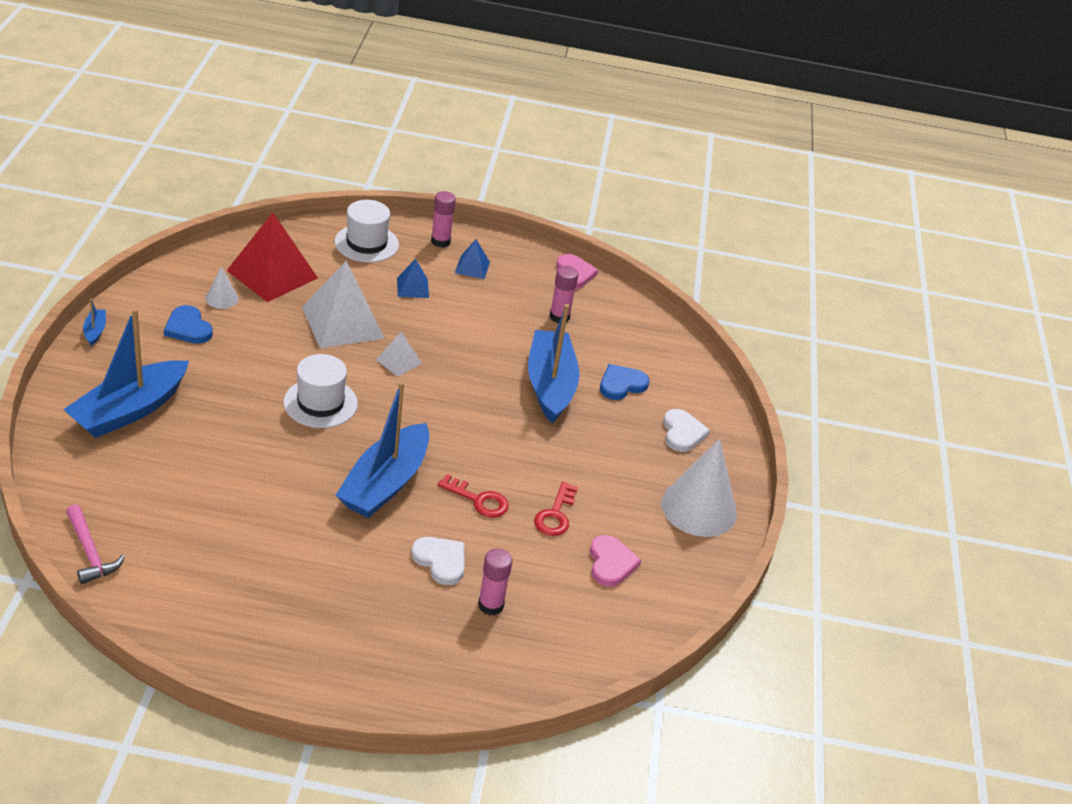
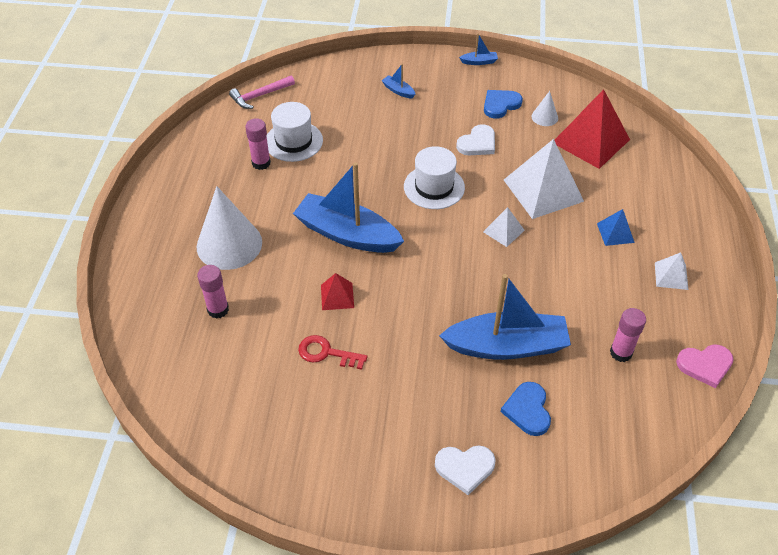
camera: 95 degrees right, 10 degrees up
(129, 410) = (398, 91): blue boat -> blue boat, size x0.40
(366, 243) = (668, 195): white hat -> white hat (293, 141)
(440, 241) = (701, 248): pink glue stick -> pink glue stick (261, 163)
(440, 561) = (264, 275): white heart -> white heart (477, 143)
(472, 267) = (671, 276): blue pyramid -> white pyramid
(478, 500) = (337, 296): red key -> red pyramid
(611, 563) = (270, 397): pink heart -> none
(621, 384) = (527, 410): blue heart -> blue heart turned 150 degrees counterclockwise
(699, 508) = (352, 478): white cone -> white cone (229, 244)

